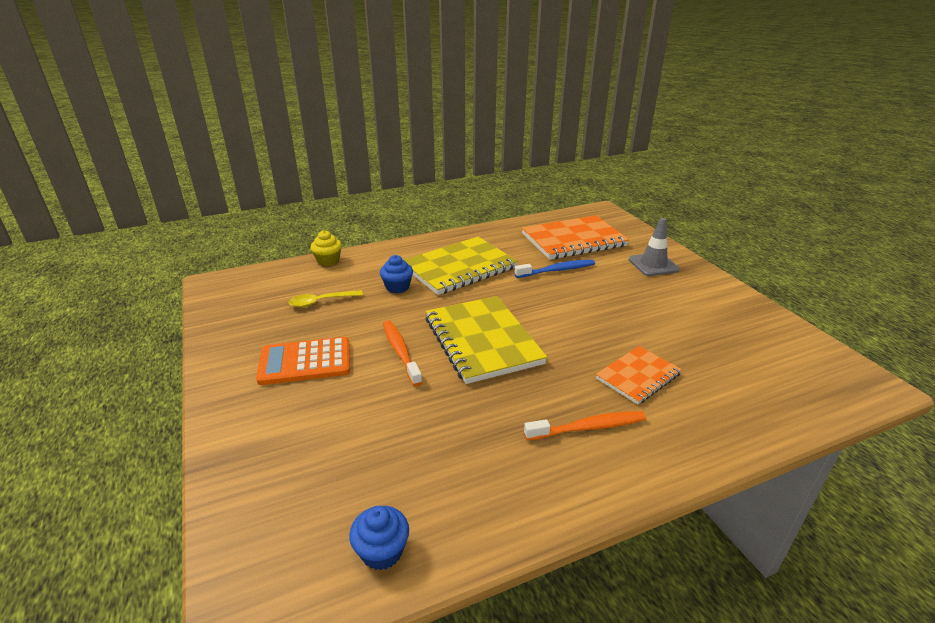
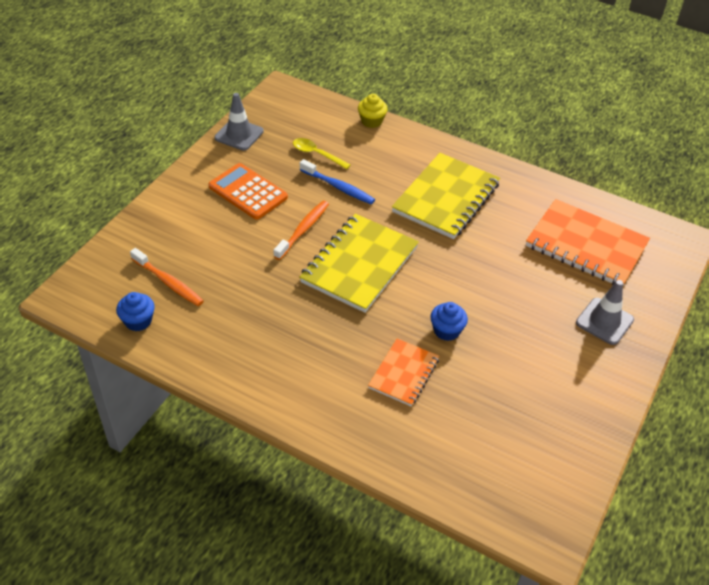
camera: 50 degrees right, 15 degrees up
(224, 331) = (239, 135): none -> grey traffic cone
(397, 287) = (378, 180): blue cupcake -> blue cupcake (446, 330)
(459, 268) = (446, 198): yellow notebook -> yellow notebook turned 75 degrees counterclockwise
(557, 270) = (513, 259): blue toothbrush -> blue toothbrush (338, 187)
(588, 427) = (316, 367): orange toothbrush -> orange toothbrush (168, 282)
(638, 376) = (404, 374): orange notebook -> orange notebook turned 75 degrees counterclockwise

